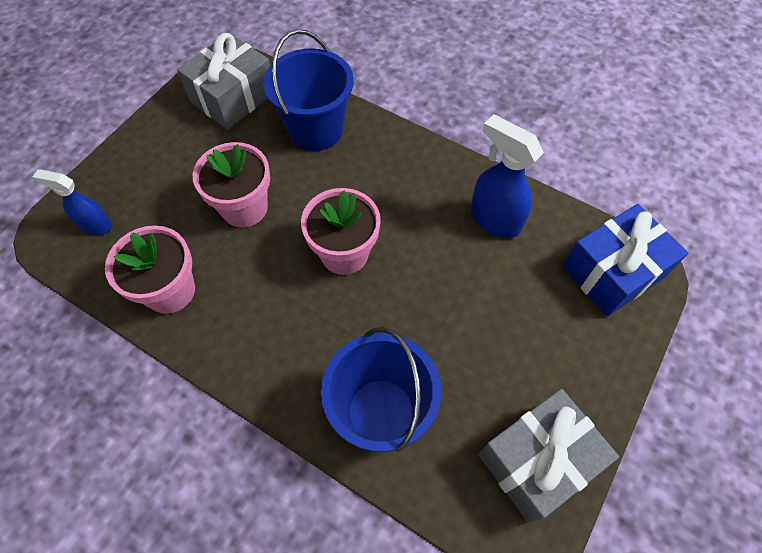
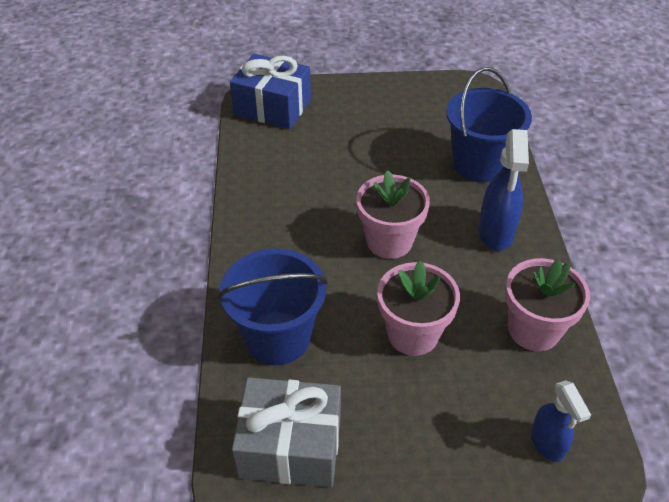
camera: 125 degrees left, 15 degrees down
(494, 219) = (278, 175): blue spray bottle -> blue spray bottle (496, 233)
(537, 460) = (432, 96): grey gift -> none

